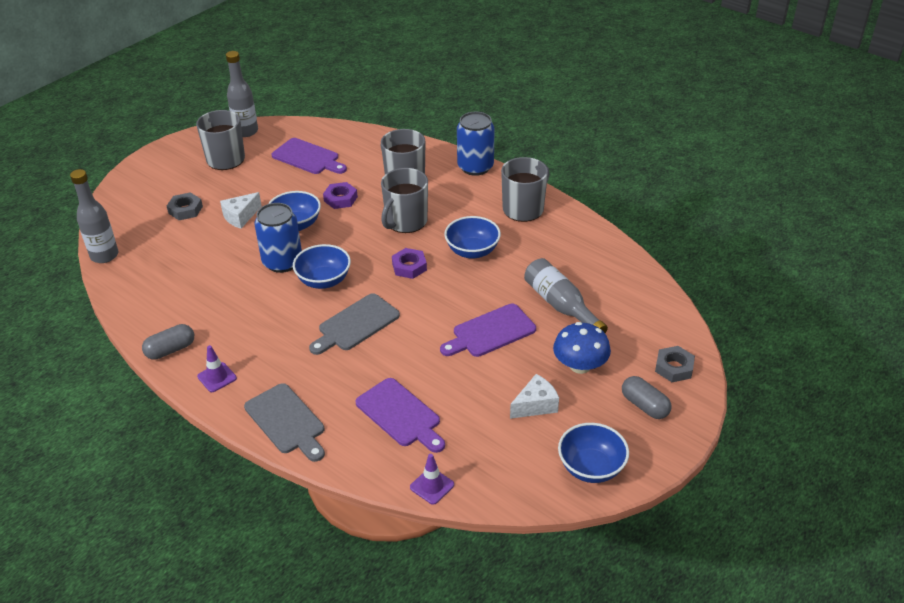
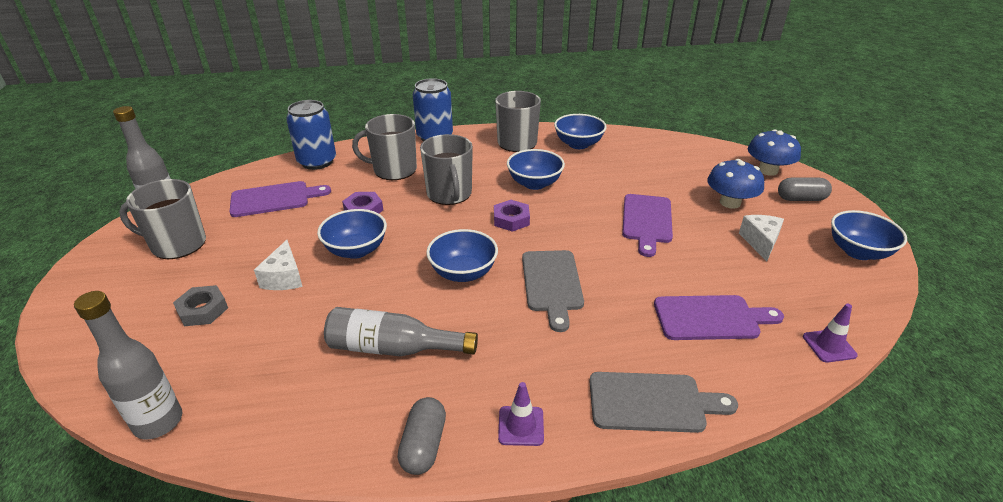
camera: 50 degrees left, 5 degrees down
(282, 262) = (397, 284): blue can -> blue can (317, 162)
(560, 305) = (650, 179): grey bottle -> grey bottle (393, 348)
(567, 240) = (578, 144): none -> blue bowl
(674, 367) = (768, 170): grey nut -> blue mushroom

